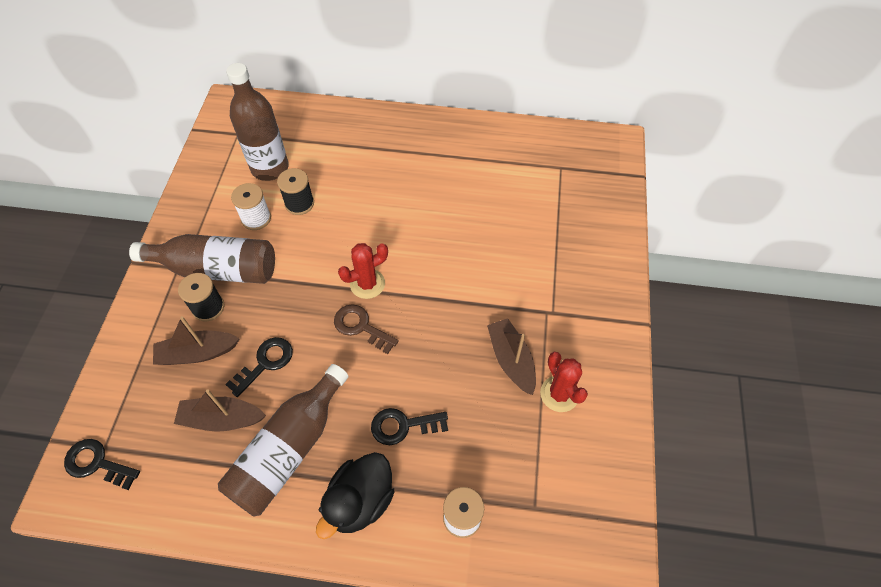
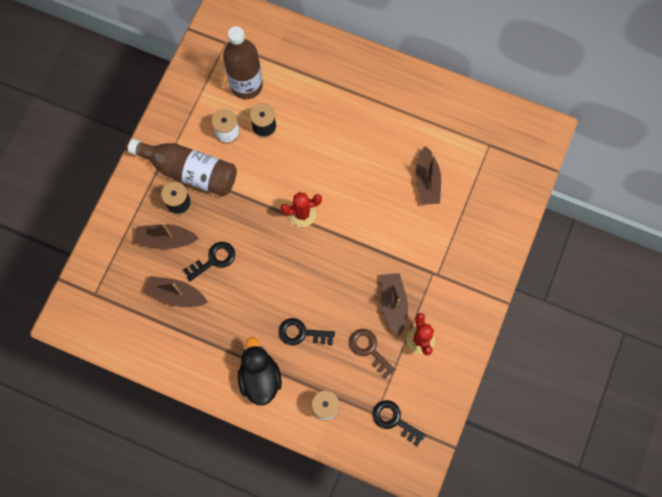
camera: 15 degrees right, 15 degrees up
(97, 463) = (89, 305): black key -> black key (394, 420)
(289, 449) = (219, 329): brown bottle -> none
(360, 501) = (260, 377): black duck -> black duck turned 120 degrees clockwise
(361, 327) = (289, 249): brown key -> brown key (369, 350)
(505, 217) = (427, 181): none -> brown boat

